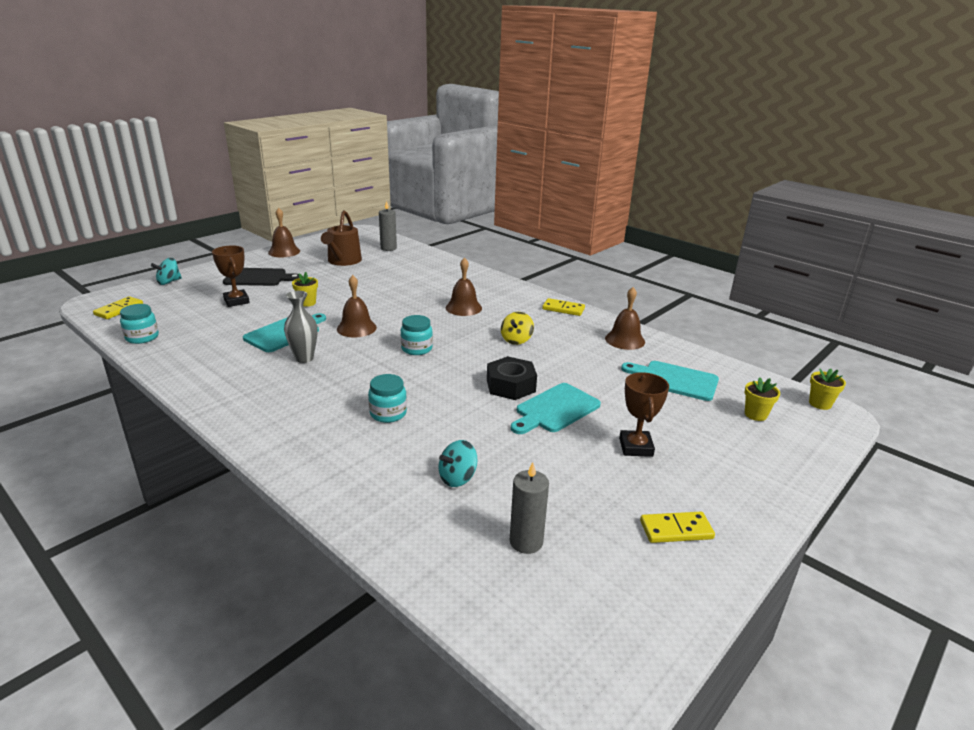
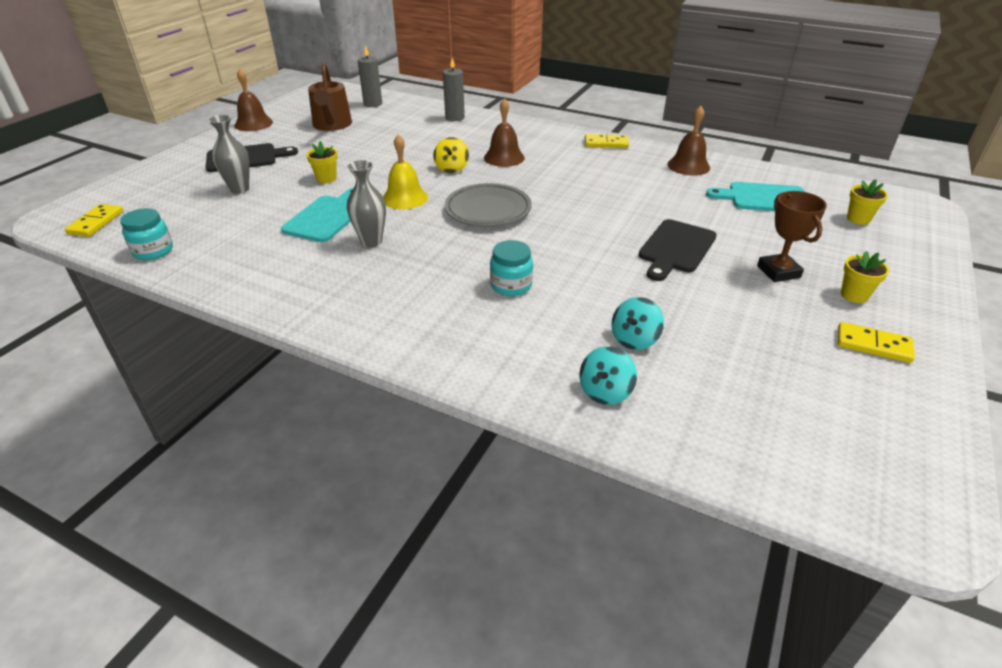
camera: 15 degrees left, 10 degrees up
(169, 282) = (136, 179): turquoise spinning top -> turquoise spinning top (605, 392)
(236, 301) = (239, 189): brown trophy -> grey vase
(356, 328) = (405, 198): brown bell -> yellow bell
(416, 349) = (488, 210): turquoise jar -> grey plate
(510, 386) = (614, 232): black nut -> none
(516, 340) = (584, 183): yellow spinning top -> yellow spinning top (451, 168)
(526, 541) = (749, 389): grey candle -> grey candle (455, 117)
(555, 409) = (675, 248): turquoise cutting board -> black cutting board
(676, 530) = (873, 345): yellow domino -> yellow domino turned 45 degrees clockwise
(820, 404) = (903, 198): yellow flower pot -> yellow flower pot (854, 295)

